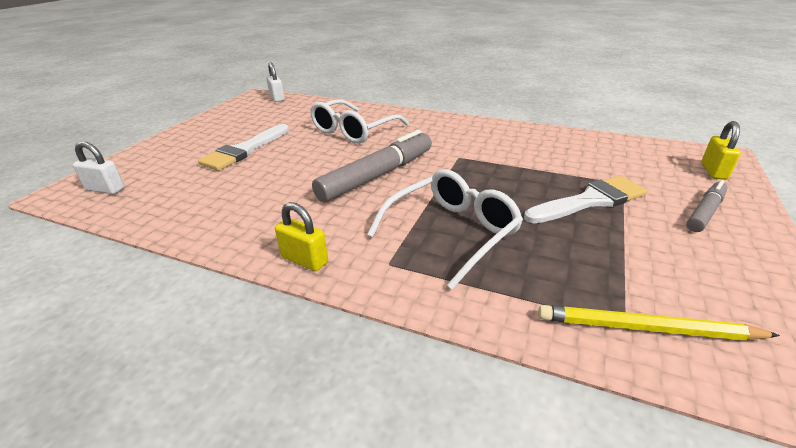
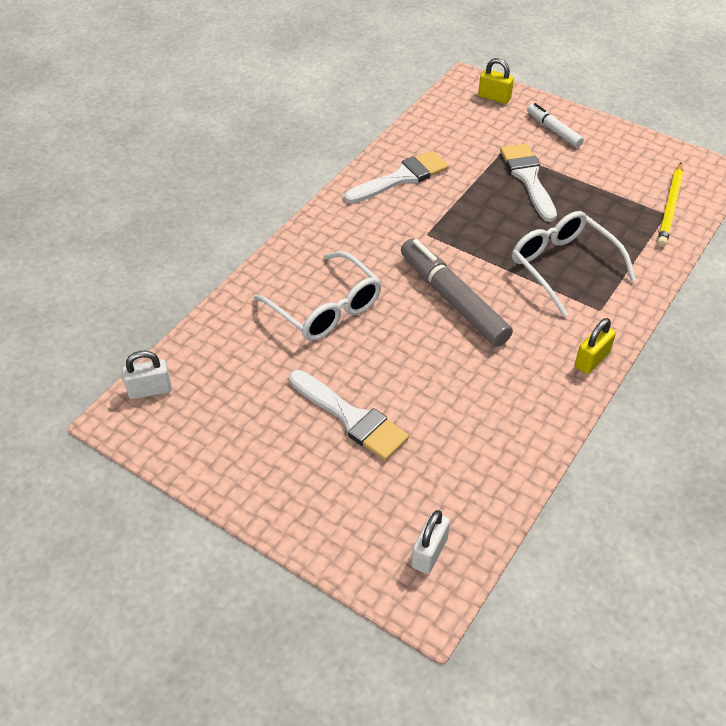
camera: 80 degrees left, 15 degrees up
(525, 140) = (401, 178): none -> white brush
(705, 212) = (553, 130): grey marker -> white marker

